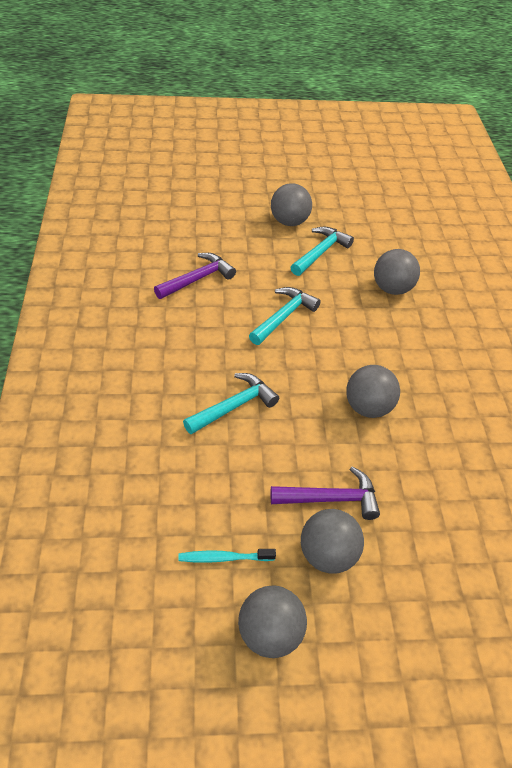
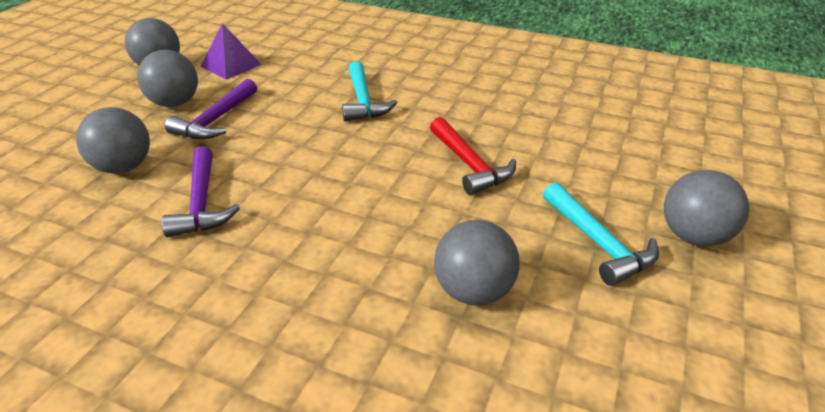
camera: 120 degrees right, 10 degrees down
(197, 279) = (569, 124): purple hammer -> purple hammer (202, 203)
(224, 558) = (231, 65): turquoise toothbrush -> purple pyramid
(283, 317) = (469, 164): turquoise hammer -> red hammer
(368, 407) = (284, 177): grey ball -> grey ball (124, 167)

